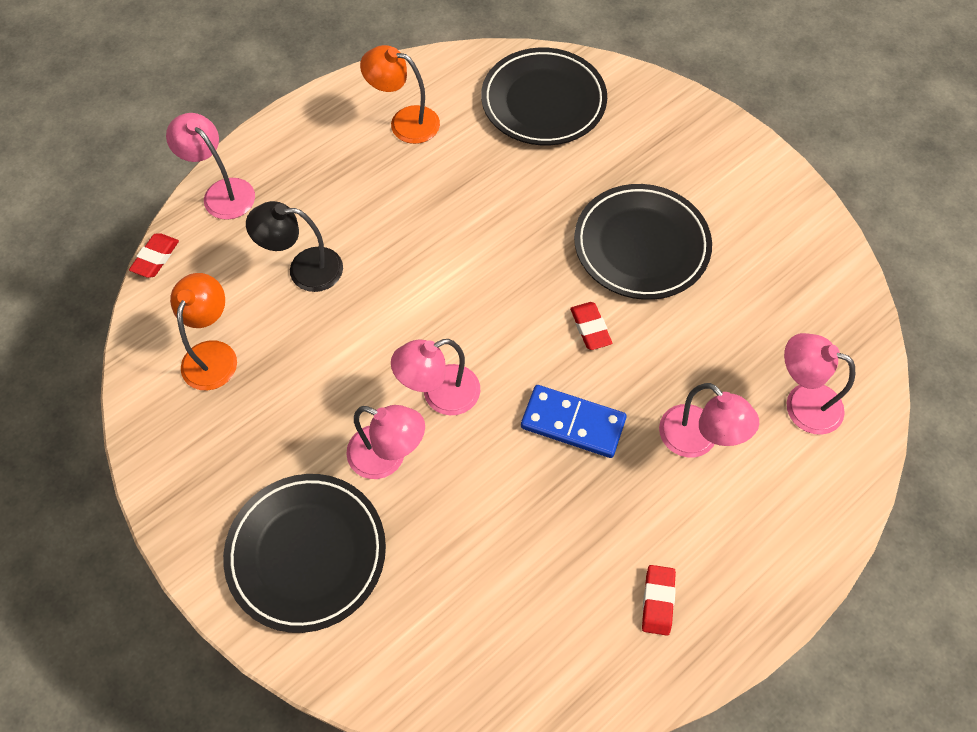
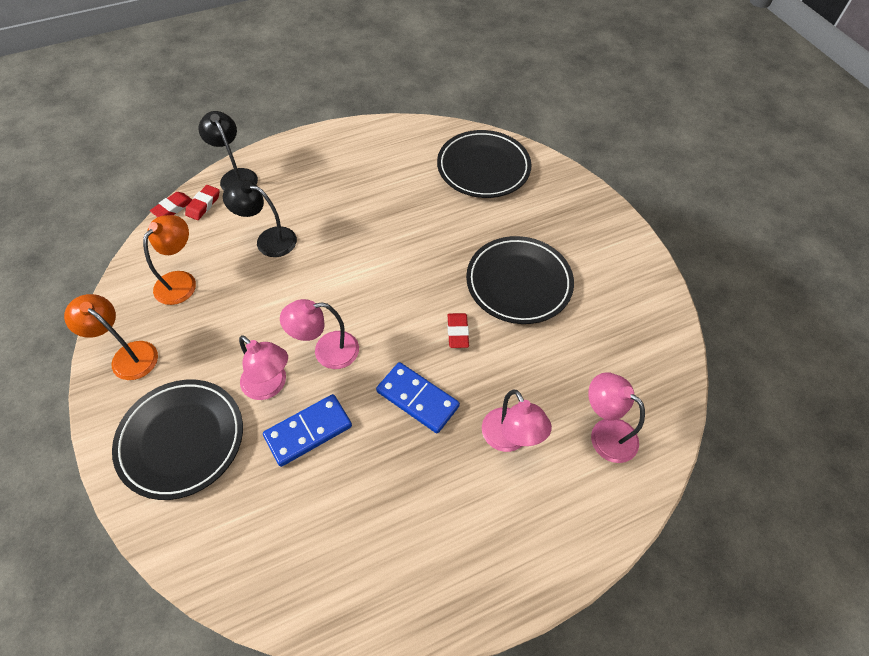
camera: 15 degrees right, 5 degrees down
(222, 192) = (236, 176): pink lamp -> black lamp
(404, 122) = (379, 159): orange lamp -> orange lamp (128, 355)
(458, 499) = (308, 431): none -> blue domino
(657, 601) = (431, 558): red eraser -> red eraser (203, 205)

